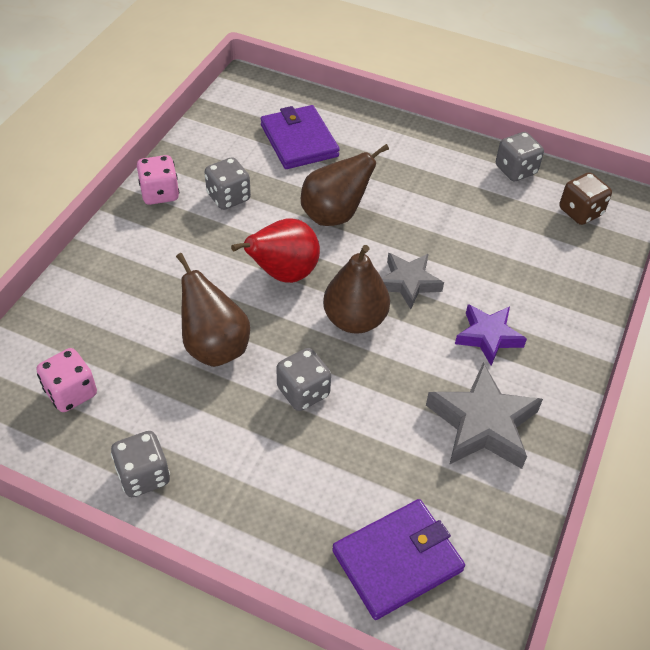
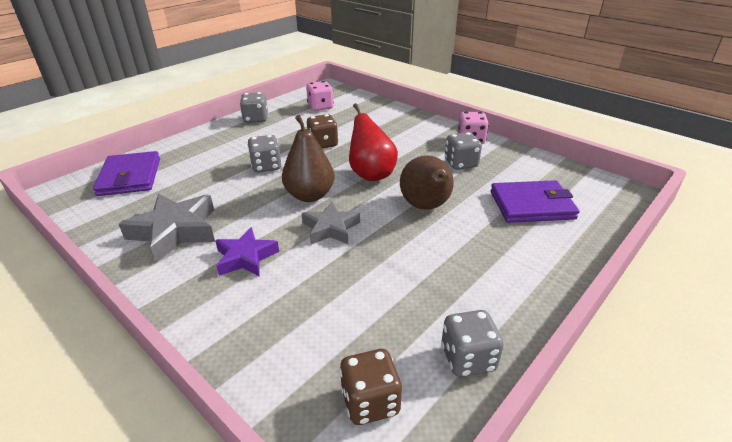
camera: 110 degrees right, 15 degrees down
(214, 347) = (323, 144): brown pear -> brown dice

